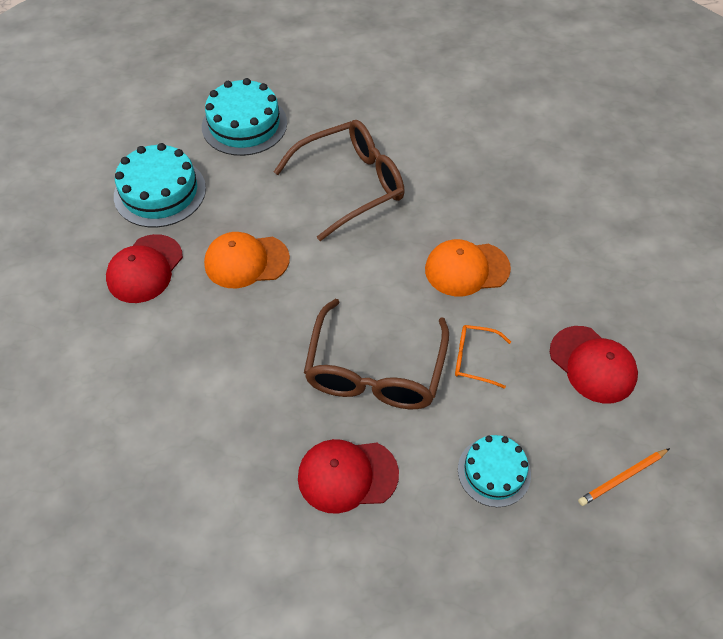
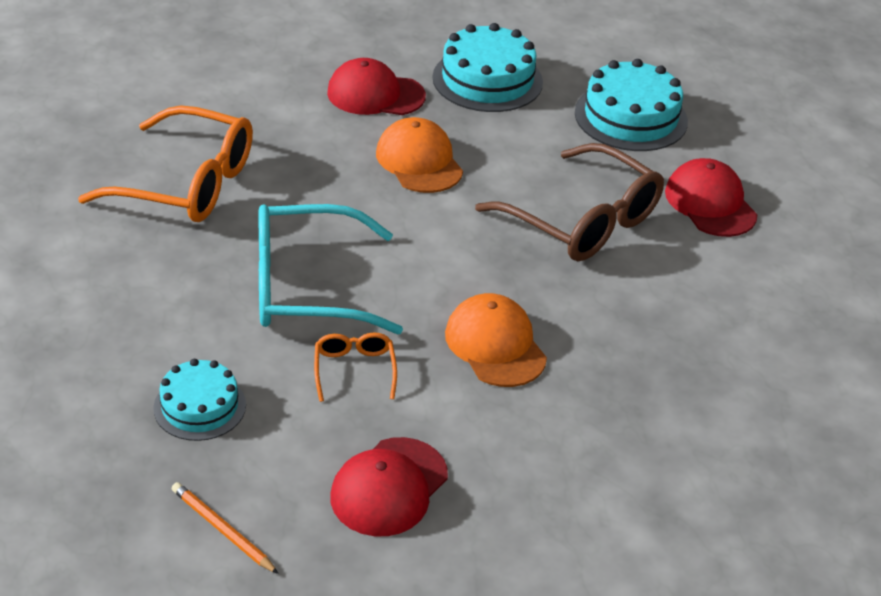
camera: 70 degrees right, 15 degrees down
(212, 434) = (187, 183): none -> orange glasses
(347, 475) = (164, 288): red cap -> red cap (710, 203)
(375, 370) = (306, 287): brown glasses -> turquoise glasses

